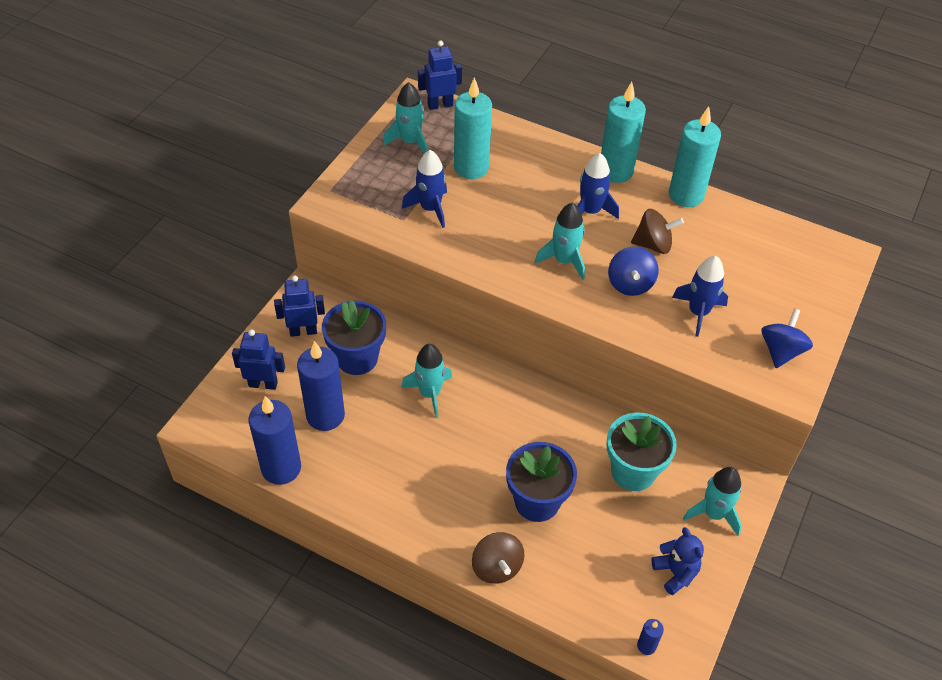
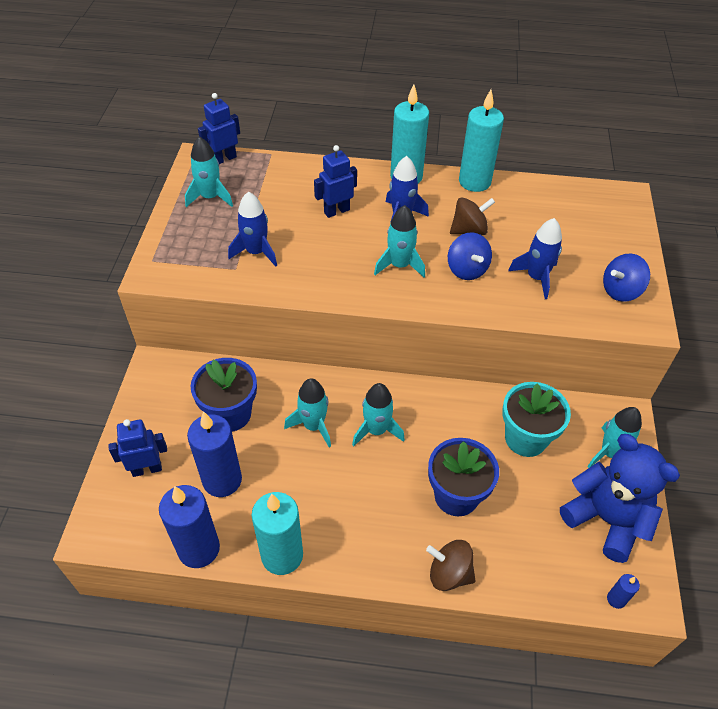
camera: 20 degrees left, 0 degrees up
(303, 331) = (167, 404): blue robot -> blue robot (336, 211)
(471, 167) = (277, 206): turquoise candle -> turquoise candle (282, 555)
(488, 416) = (376, 430): none -> turquoise rocket
(496, 567) = (449, 573): brown spinning top -> brown spinning top turned 150 degrees clockwise
(675, 573) = (606, 519): blue teddy bear -> blue teddy bear, size x1.89
(781, 351) = (620, 291): blue spinning top -> blue spinning top turned 120 degrees counterclockwise

